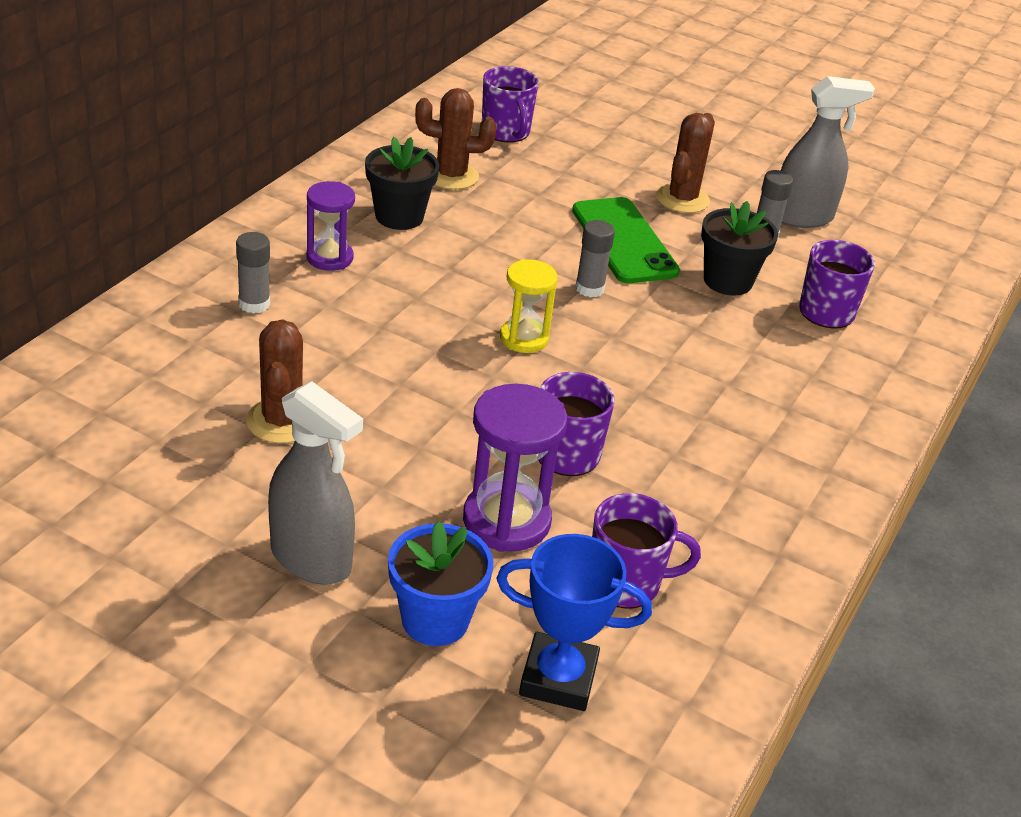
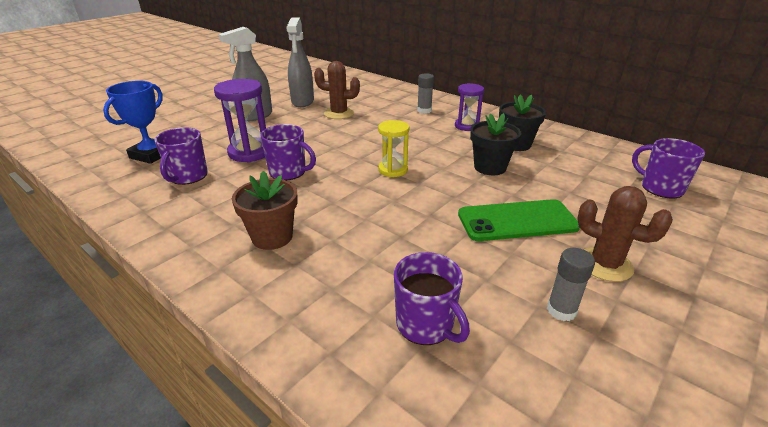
camera: 105 degrees right, 5 degrees down
(435, 620) = (205, 134): blue flower pot -> none
(451, 176) = (576, 162): brown cactus -> none
(506, 132) = (660, 188): purple mug -> purple mug turned 60 degrees clockwise
(589, 288) = (448, 198): grey glue stick -> none
(727, 281) = (469, 266): black flower pot -> black flower pot (490, 167)
(748, 437) = (272, 237): none -> brown flower pot
(802, 217) = (616, 354): grey spray bottle -> grey spray bottle (302, 101)

